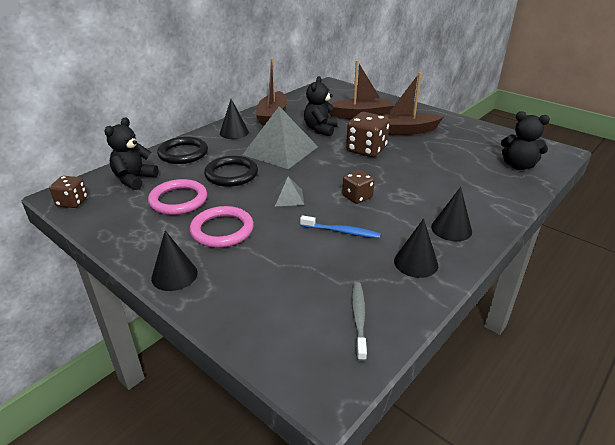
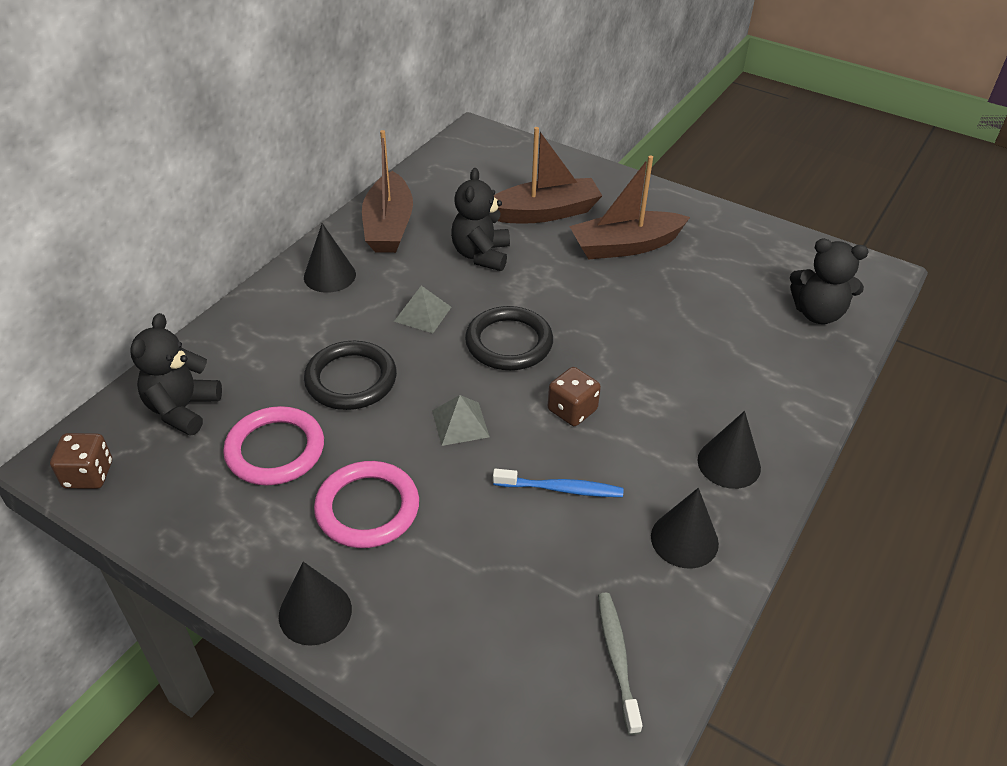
camera: 10 degrees left, 10 degrees up
(183, 153) = (252, 337): black ring -> black ring (509, 342)
(280, 150) = (423, 314): grey pyramid -> grey pyramid, size x0.45
(366, 150) = (569, 298): brown dice -> none

